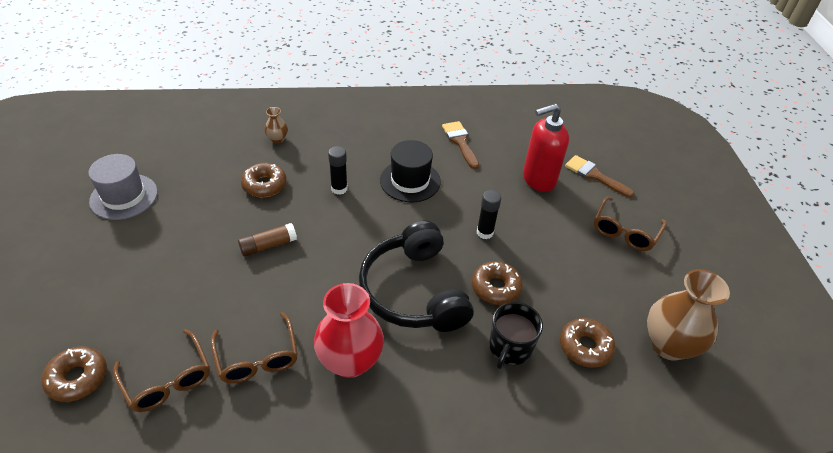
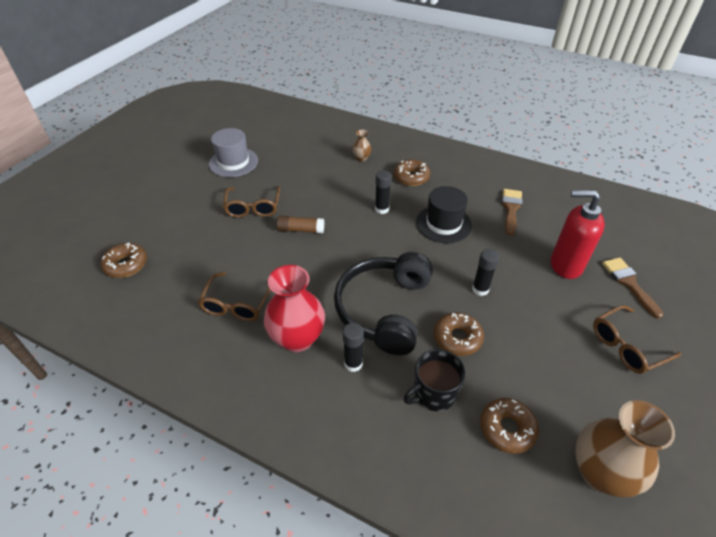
camera: 35 degrees right, 0 degrees up
(167, 379) = (173, 291): brown glasses -> brown glasses (253, 207)
(264, 185) = (329, 187): brown donut -> brown donut (411, 177)
(422, 358) = (353, 363): none -> black glue stick

